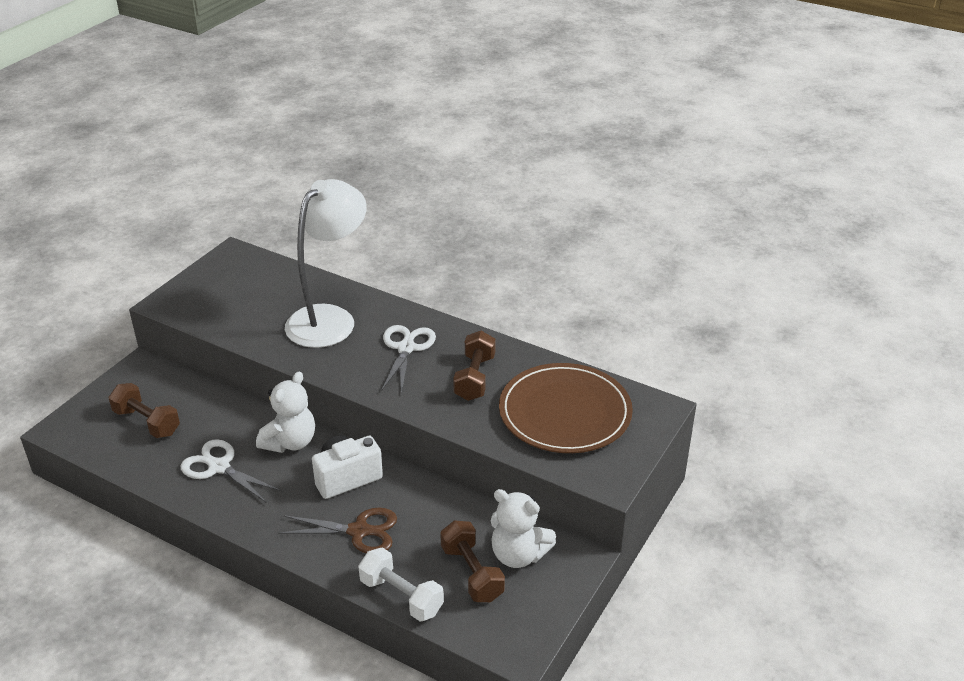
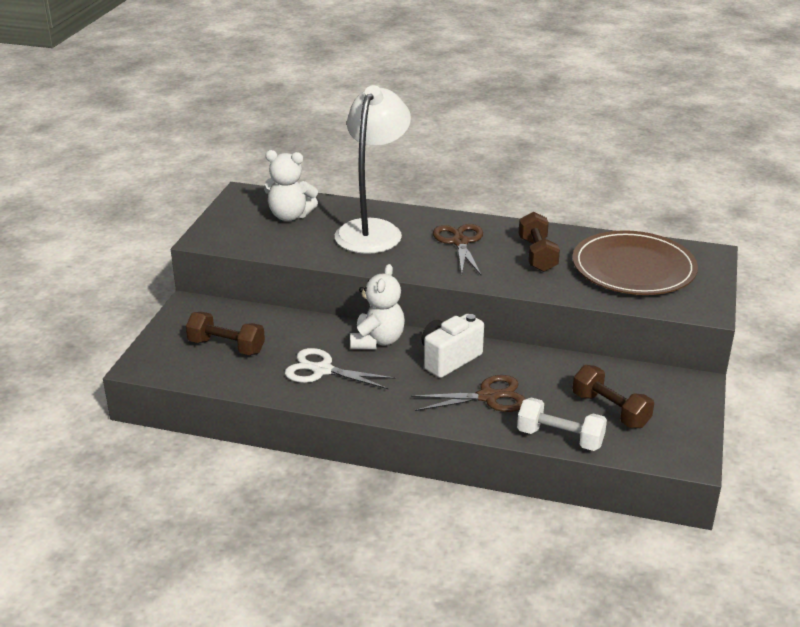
camera: 15 degrees left, 5 degrees down
(406, 348) = (460, 242): white scissors -> brown scissors
(518, 555) = (641, 390): white teddy bear -> white teddy bear (290, 216)

